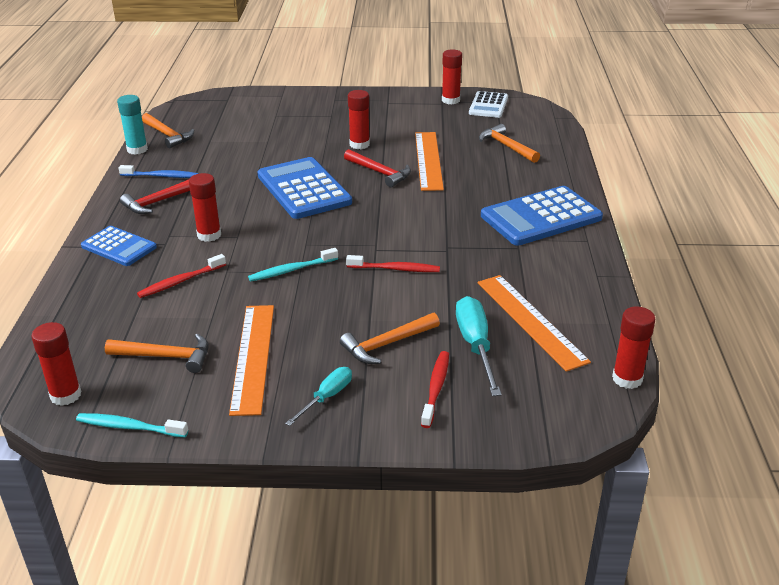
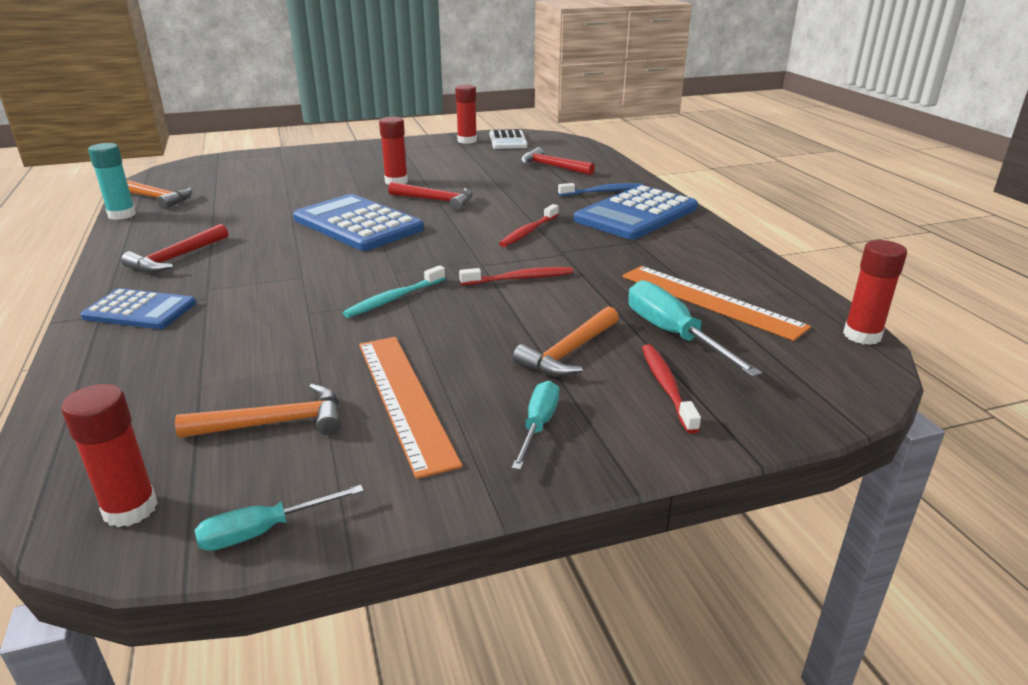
camera: 20 degrees left, 5 degrees down
(129, 427) = (263, 531): turquoise toothbrush -> turquoise screwdriver
(161, 176) = (167, 234): blue toothbrush -> blue toothbrush (603, 192)
(180, 281) = (250, 333): red toothbrush -> red toothbrush (528, 232)
(209, 235) = (263, 281): red glue stick -> none
(428, 160) = (481, 185): orange ruler -> none
(506, 146) = (552, 167): orange hammer -> red hammer

